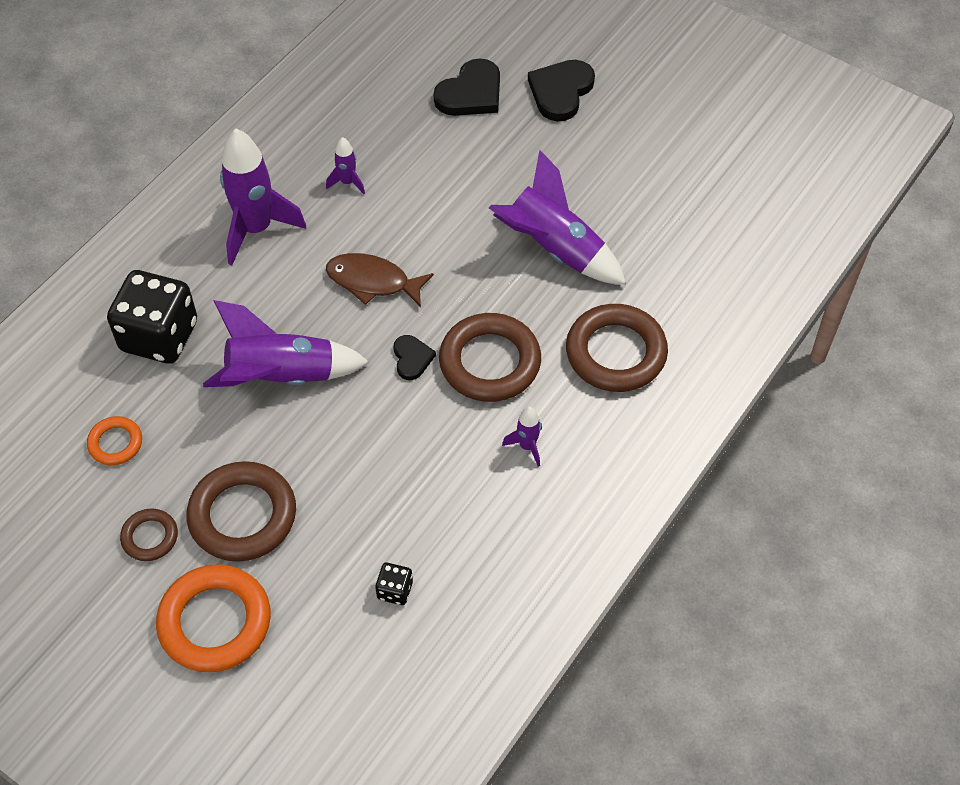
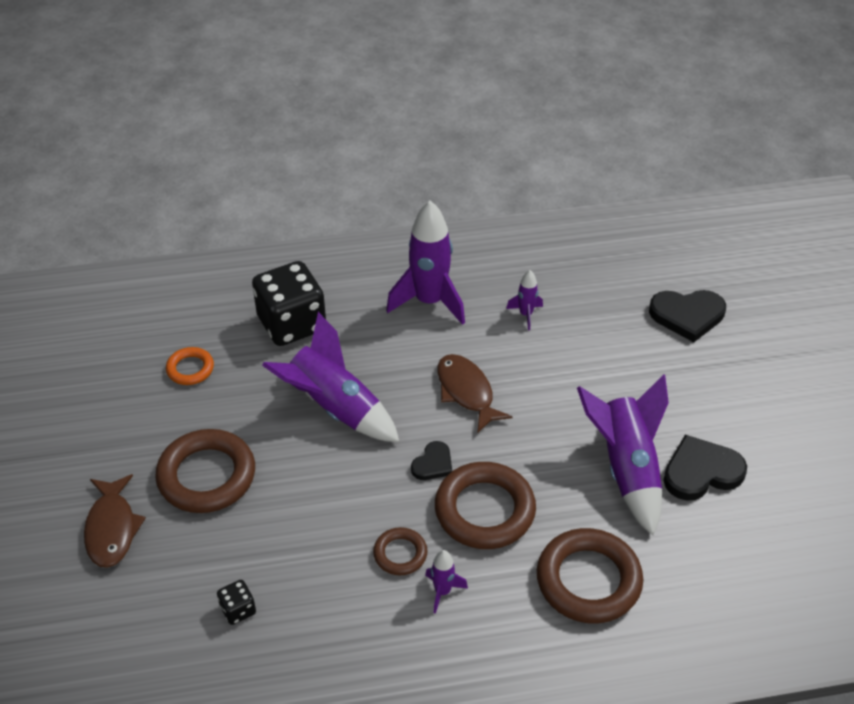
camera: 45 degrees right, 10 degrees down
(150, 537) = (140, 442): brown ring -> brown ring (400, 554)
(215, 622) = (112, 528): orange ring -> brown fish
(561, 92) = (762, 361): black heart -> black heart (701, 472)

